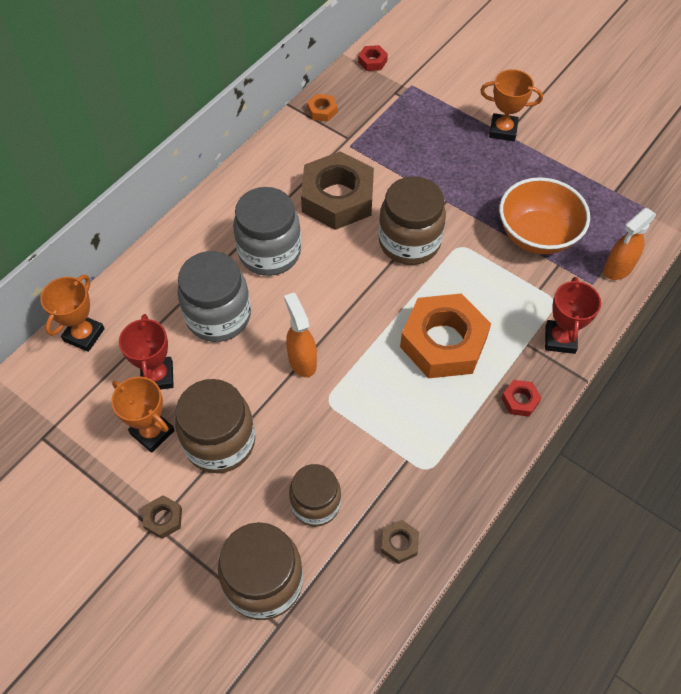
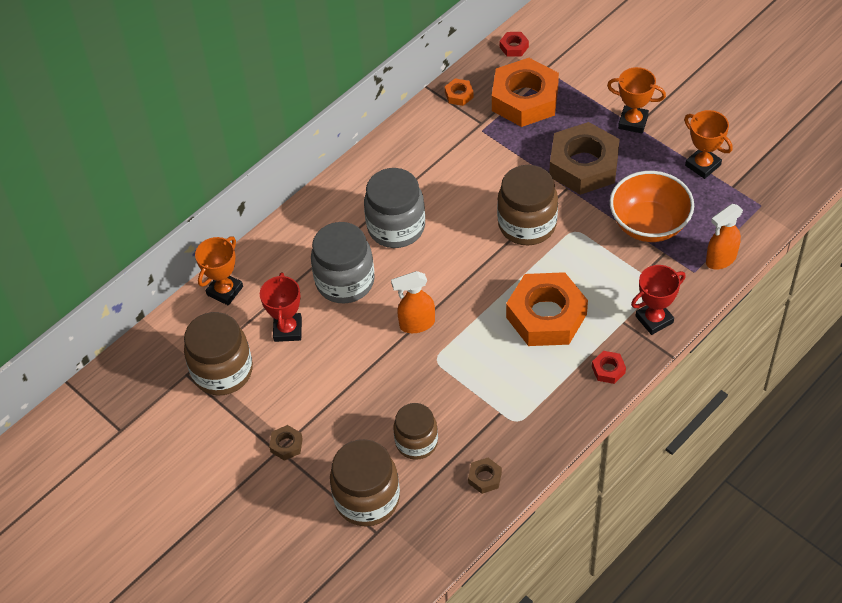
camera: 10 degrees right, 5 degrees down
(152, 432) = (280, 376): orange trophy -> orange trophy (703, 165)
(220, 442) = (338, 387): brown jar -> brown jar (222, 371)
(302, 360) = (416, 324): orange spray bottle -> orange spray bottle turned 90 degrees counterclockwise
(337, 198) = (464, 180): brown nut -> brown nut (584, 165)
(390, 112) = (525, 99): none -> orange nut
(560, 339) = (654, 319): red trophy -> red trophy turned 45 degrees clockwise

